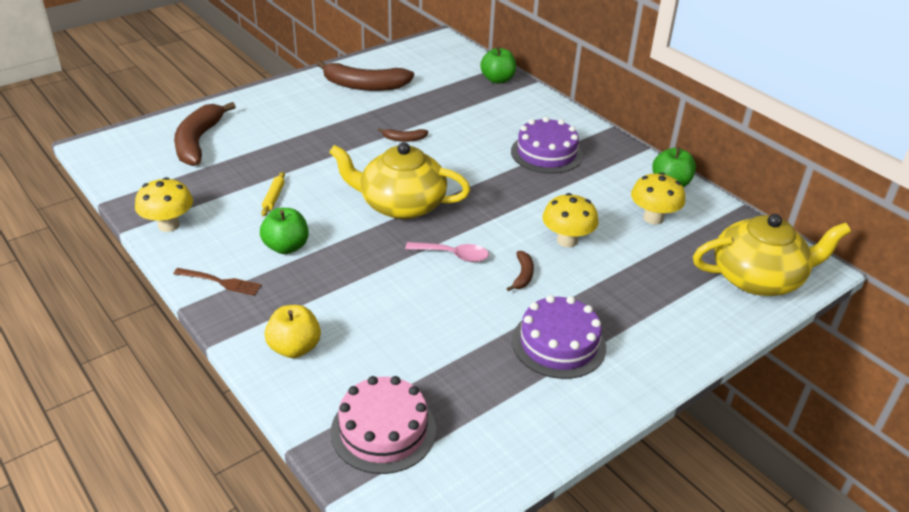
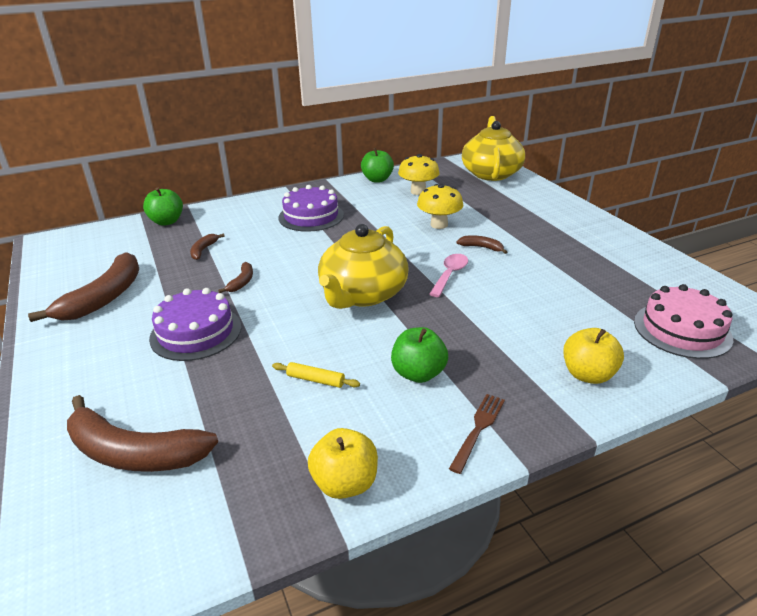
camera: 75 degrees left, 5 degrees down
(169, 225) = (345, 483): yellow mushroom -> yellow apple
(452, 109) = (203, 250): none -> brown banana
(558, 343) = (563, 244): purple cake -> purple cake (196, 332)

